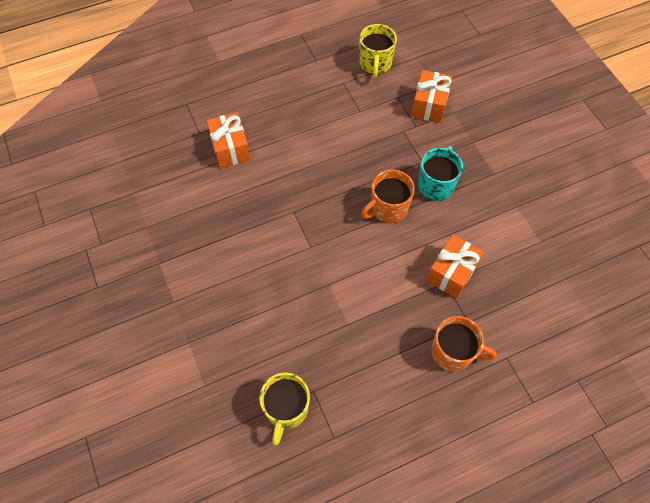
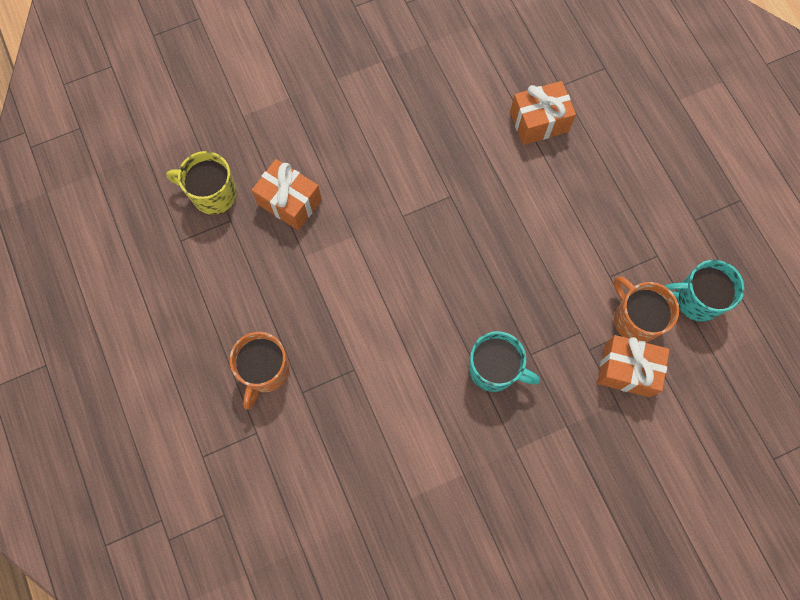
camera: 90 degrees right, 10 degrees up
(375, 64) = (696, 299): yellow mug -> turquoise mug
(388, 208) = (456, 306): orange mug -> orange mug (635, 319)
(451, 273) = (366, 378): orange gift -> orange gift (289, 202)

